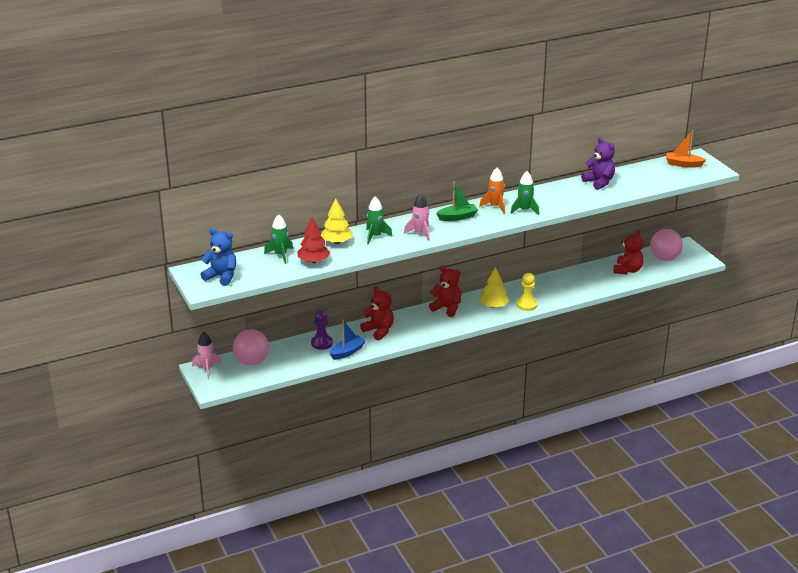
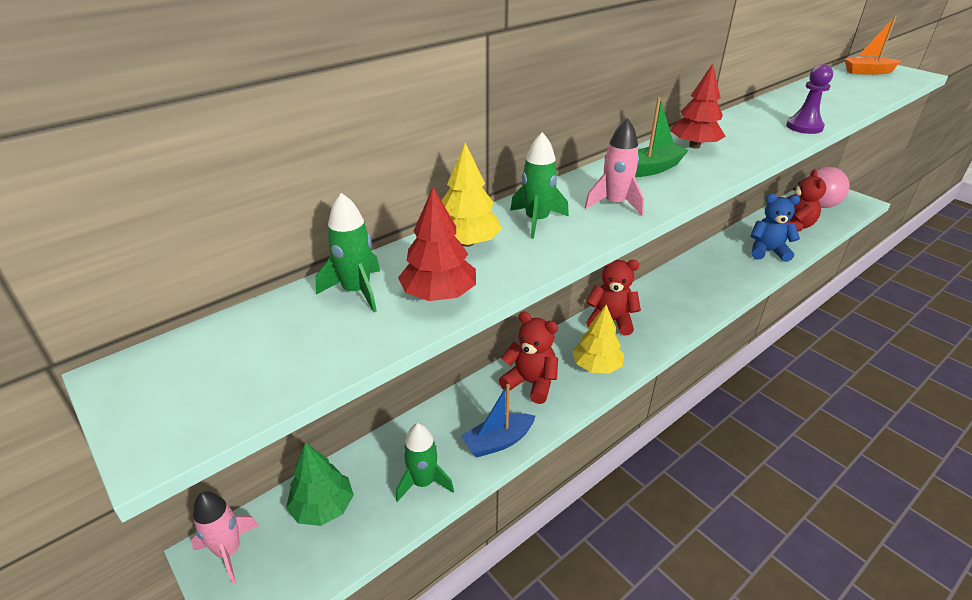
camera: 15 degrees left, 5 degrees up
(221, 276) = (215, 379): blue teddy bear -> blue teddy bear (767, 251)
(252, 362) = (322, 507): pink ball -> green tree
(322, 343) = (444, 430): purple pawn -> purple pawn (804, 127)
(347, 352) = (498, 441): blue boat -> blue boat turned 150 degrees counterclockwise
(493, 306) = (673, 305): yellow tree -> yellow tree (596, 366)
(495, 206) = (694, 146): orange rocket -> red tree
(524, 210) = (744, 146): green rocket -> green rocket (423, 482)
(526, 305) = (716, 296): yellow pawn -> none
(599, 182) = (798, 100): purple teddy bear -> none

